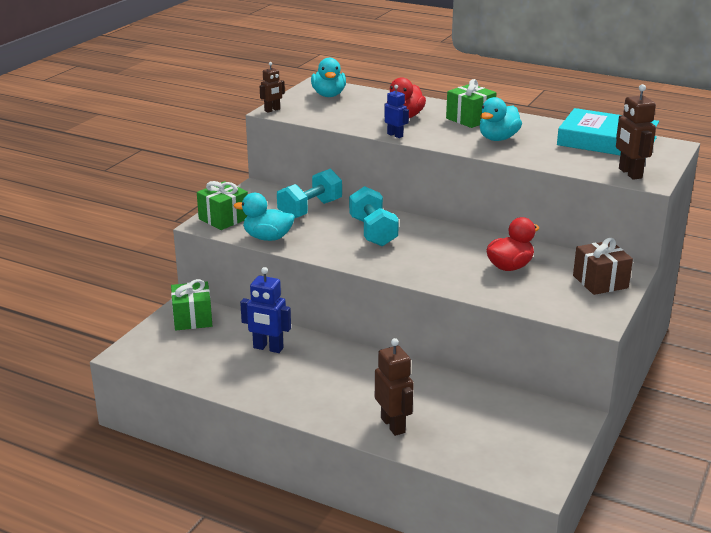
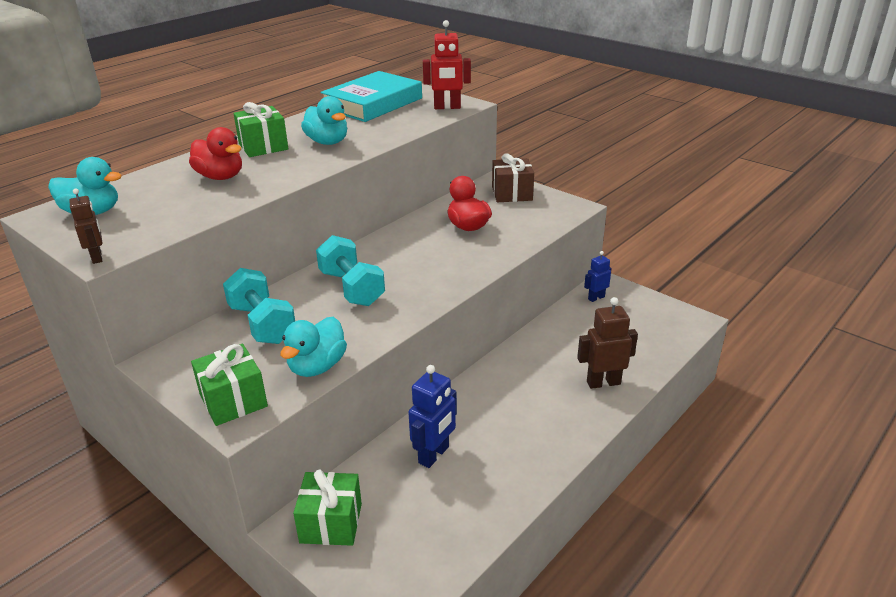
camera: 75 degrees left, 5 degrees up
(373, 232) = (351, 288): turquoise dumbbell -> turquoise dumbbell turned 60 degrees clockwise
(395, 135) = (270, 188): blue robot -> blue robot (596, 298)
(629, 173) = (447, 107): brown robot -> red robot

